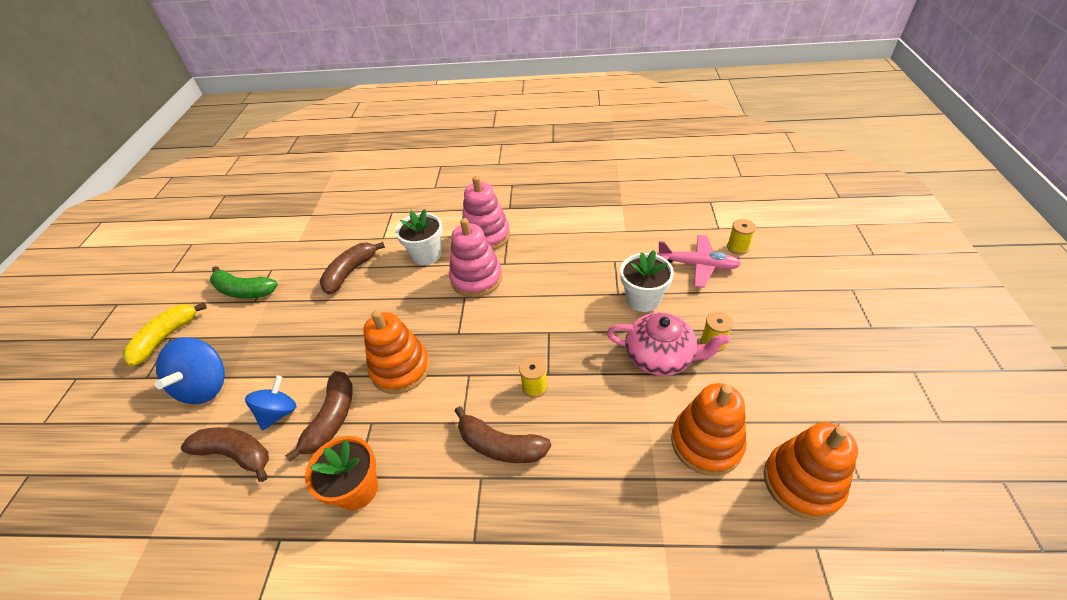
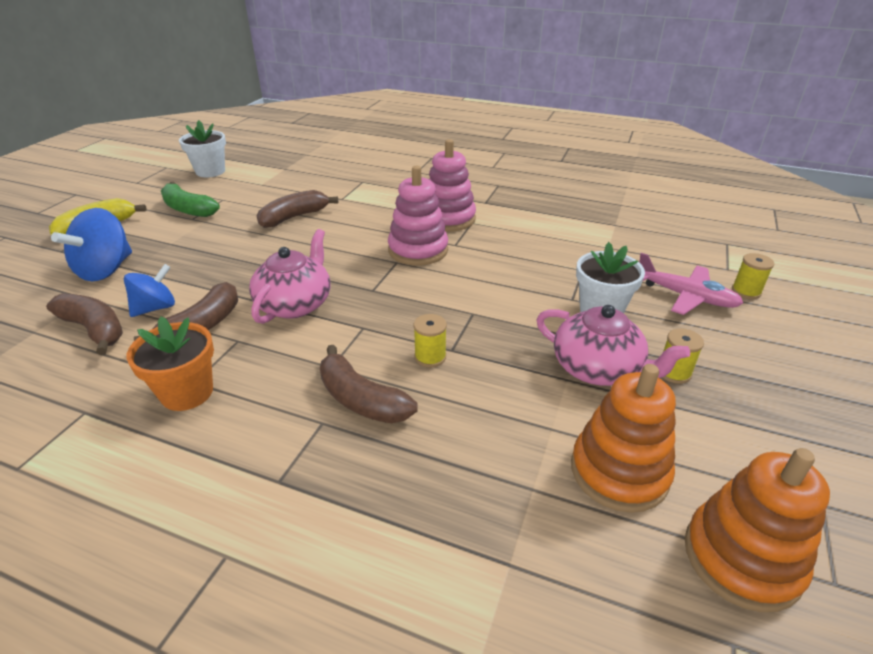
camera: 15 degrees right, 10 degrees down
(401, 369) = (295, 304): orange stacking toy -> pink teapot
(426, 254) = (377, 220): white flower pot -> white flower pot (210, 171)

